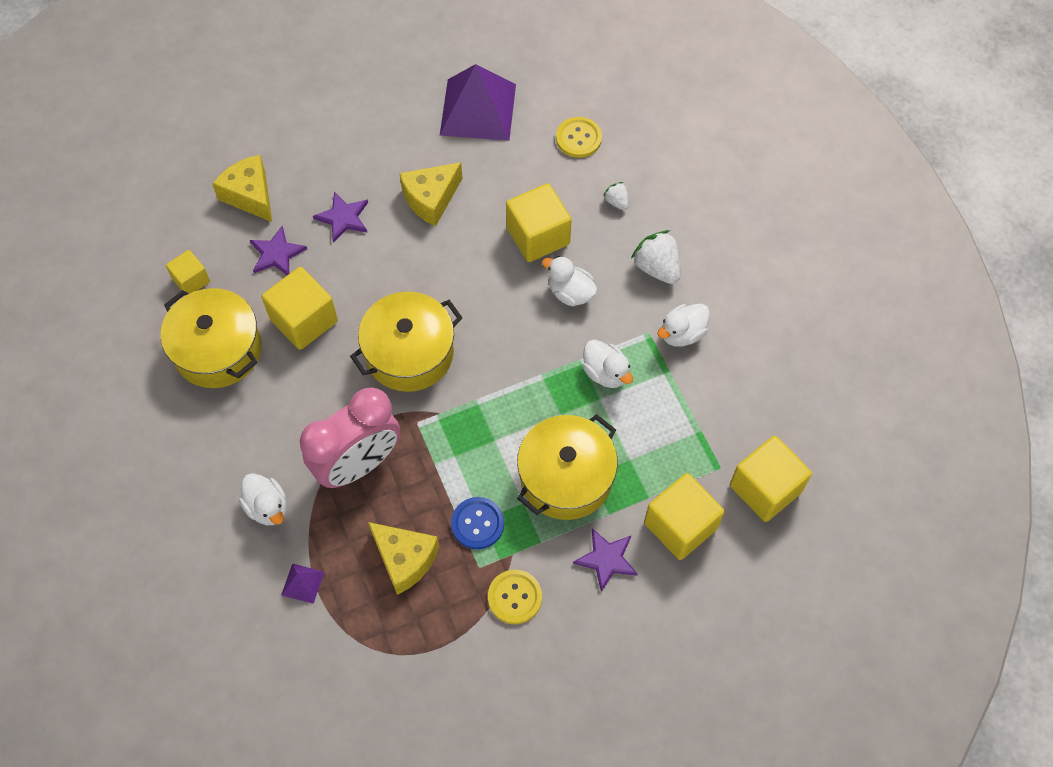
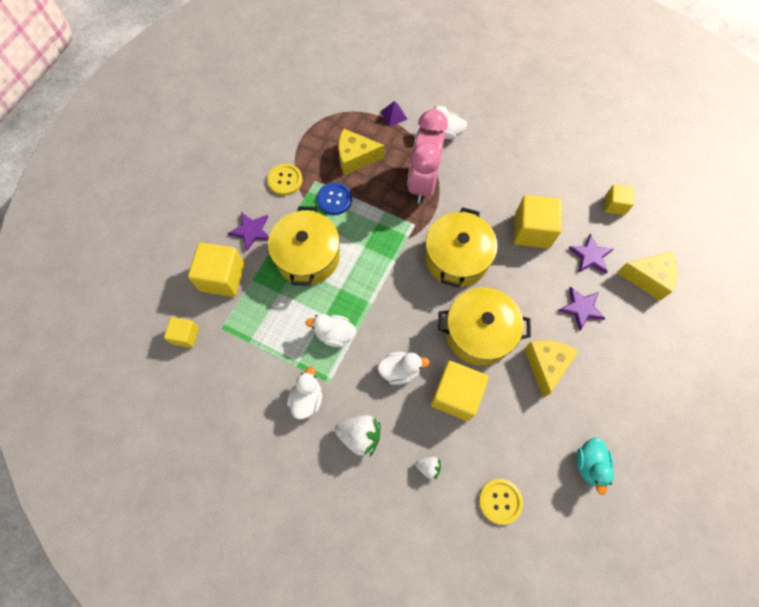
camera: 140 degrees right, 5 degrees up
(218, 350) = (556, 182): yellow pot -> yellow pot (479, 332)
(478, 109) = (589, 464): purple pyramid -> turquoise duck
(765, 488) = (185, 336): yellow cube -> yellow cube, size x0.58

